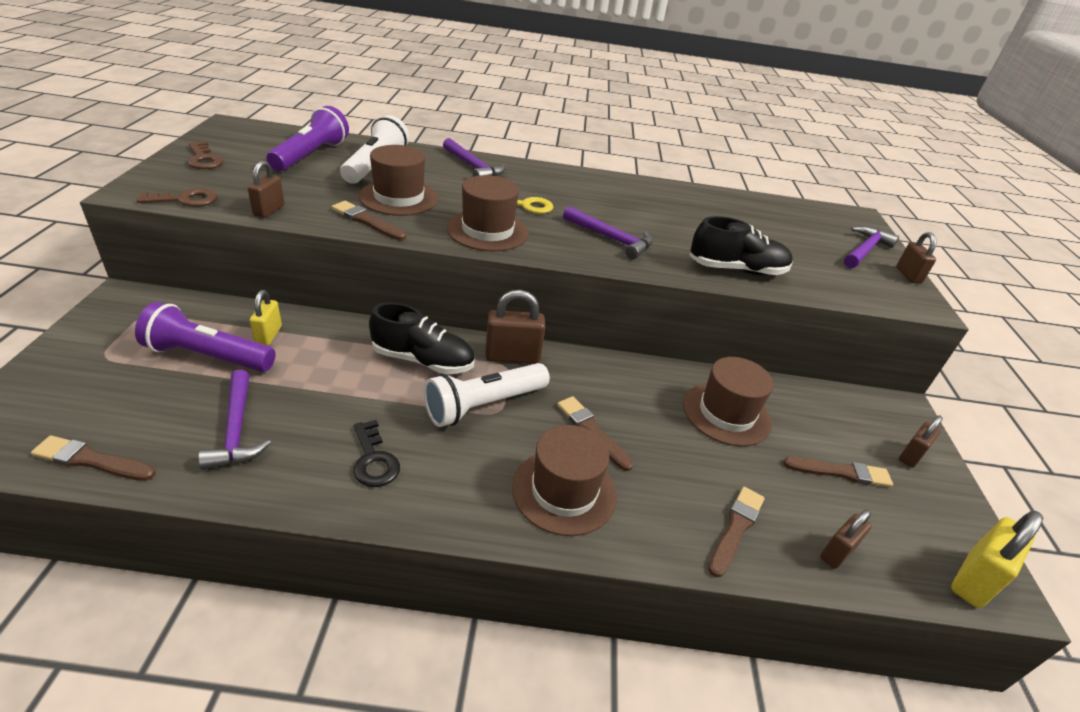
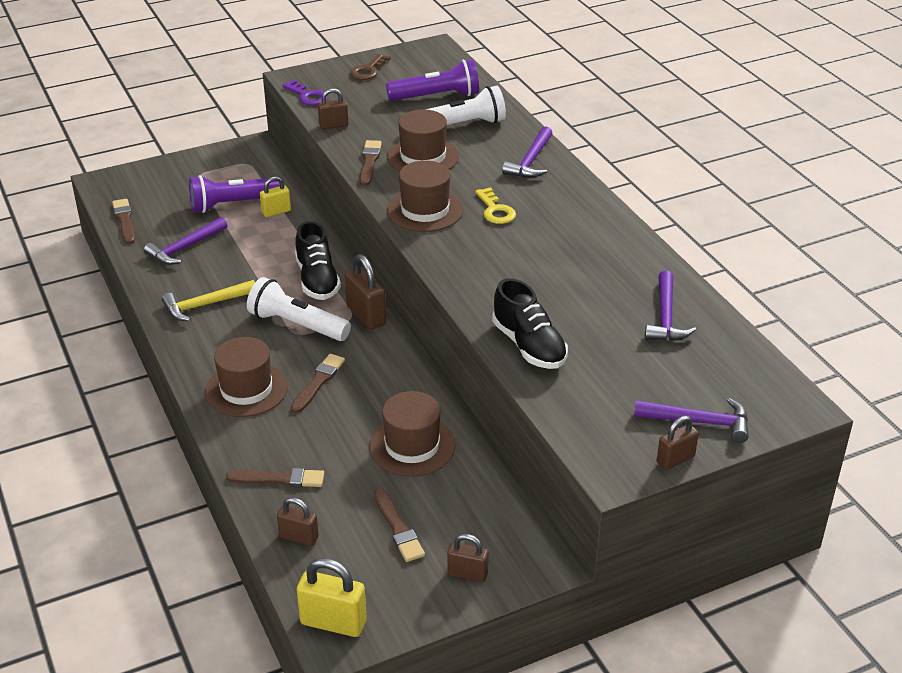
camera: 65 degrees right, 0 degrees up
(185, 200) = (307, 96): brown key -> purple key
(208, 356) = (234, 204): purple flashlight -> purple flashlight turned 90 degrees counterclockwise
(374, 460) = (205, 305): black key -> yellow hammer
(611, 239) = (494, 267): purple hammer -> purple hammer (666, 317)

